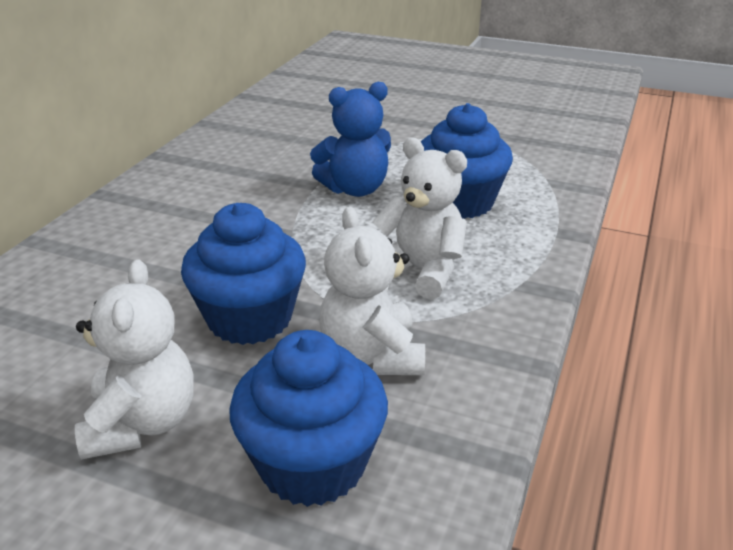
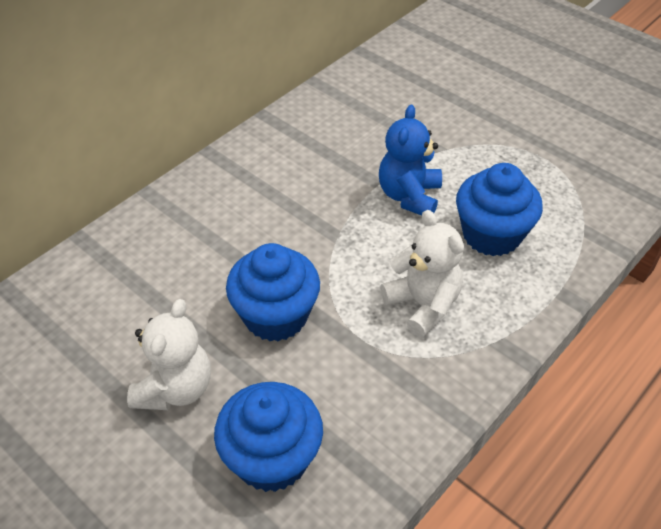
camera: 20 degrees right, 15 degrees up
(355, 189) = (409, 196): blue teddy bear -> blue teddy bear turned 105 degrees clockwise
(372, 355) = (349, 377): white teddy bear -> none

